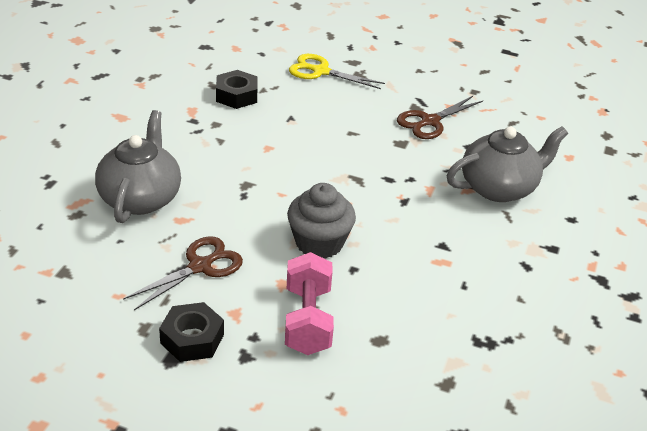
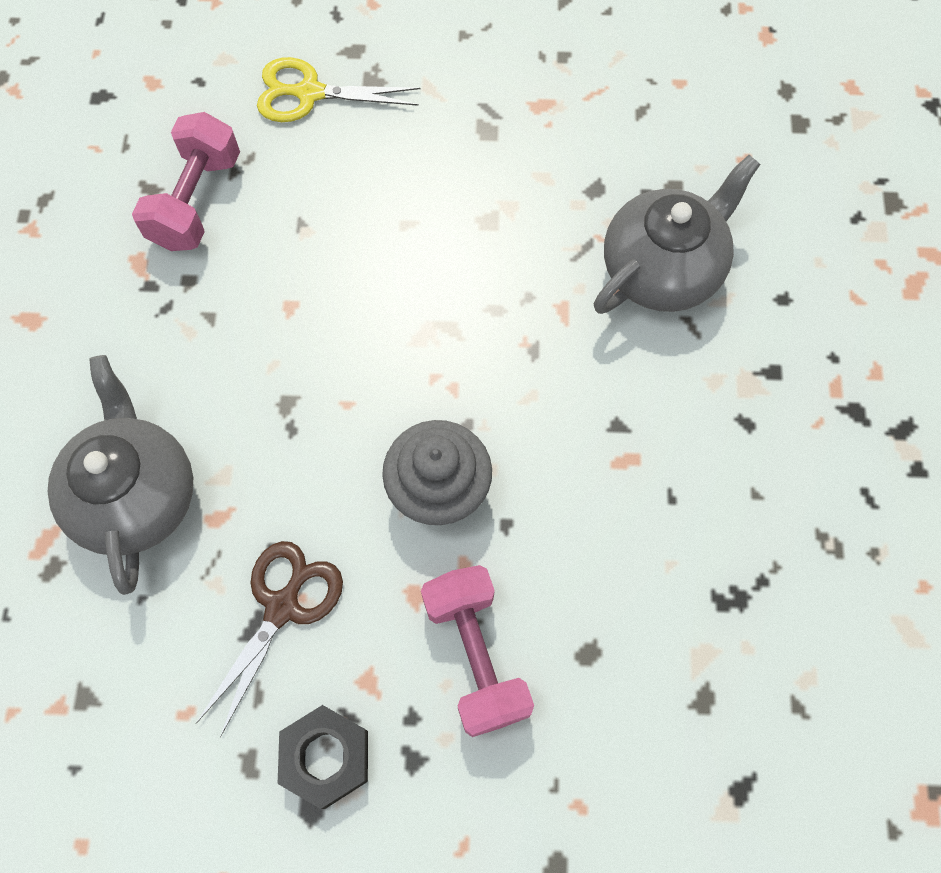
camera: 15 degrees left, 30 degrees up
(236, 95) = (196, 201): black nut -> pink dumbbell
(430, 121) = (517, 154): brown scissors -> none

